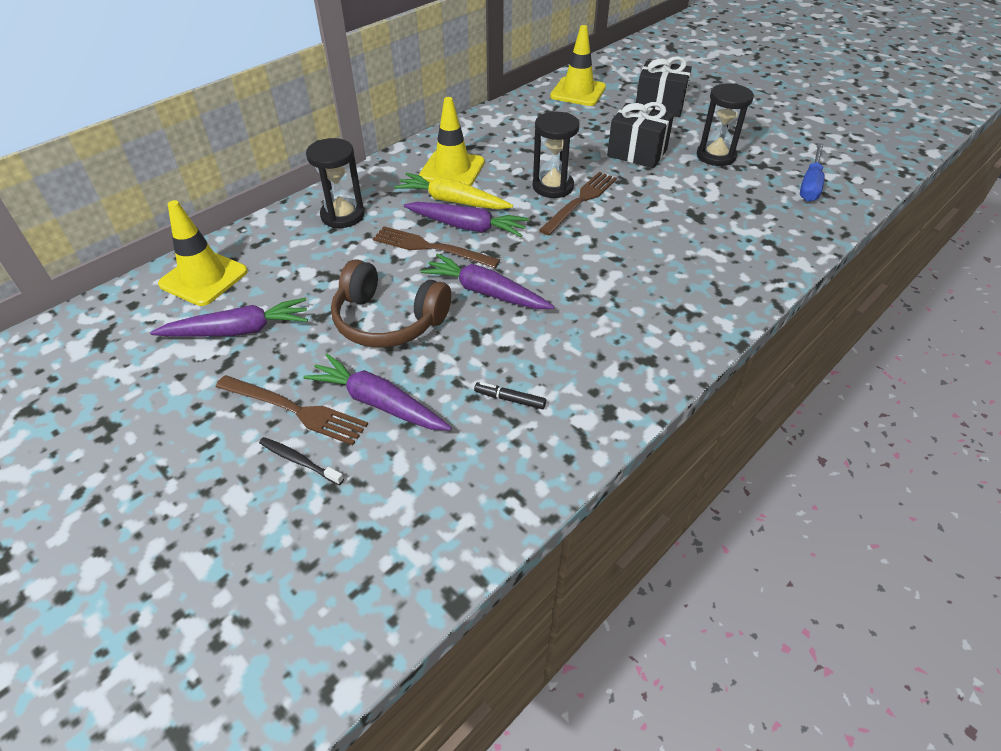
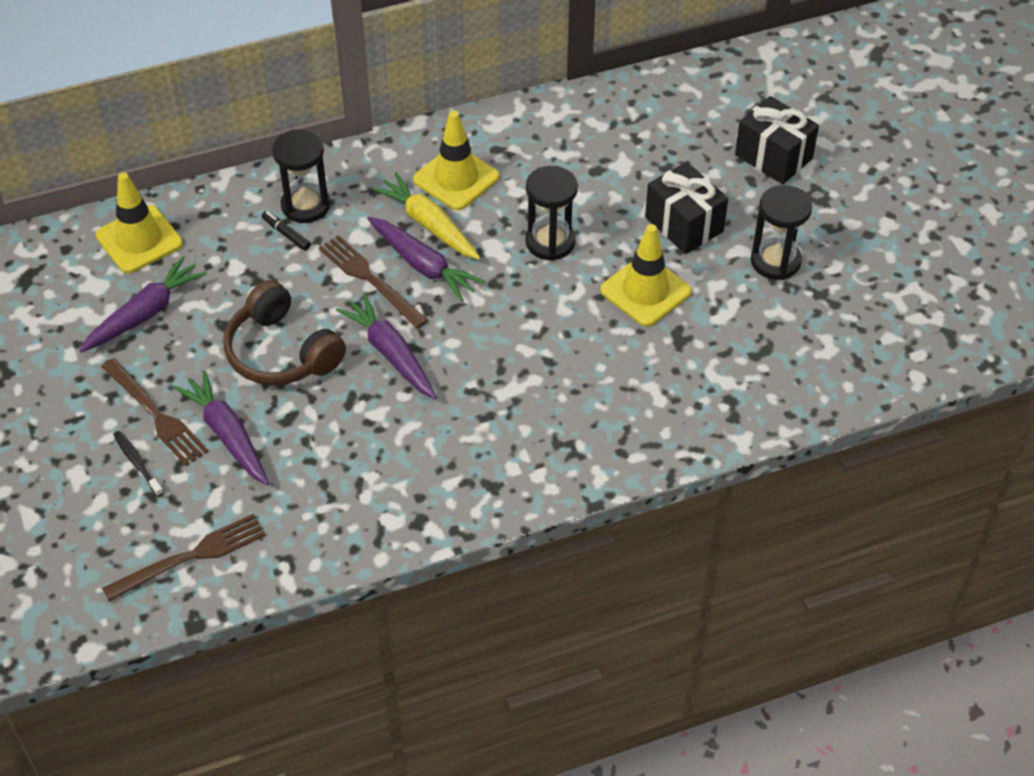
camera: 25 degrees right, 5 degrees up
(239, 330) = (145, 313): purple carrot -> purple carrot turned 60 degrees counterclockwise
(510, 399) = (340, 475): black marker -> black marker (286, 234)
(578, 92) = (687, 100): yellow traffic cone -> yellow traffic cone (645, 291)
(580, 201) = (566, 273): brown fork -> brown fork (191, 557)
(810, 185) = (851, 342): blue screwdriver -> none

